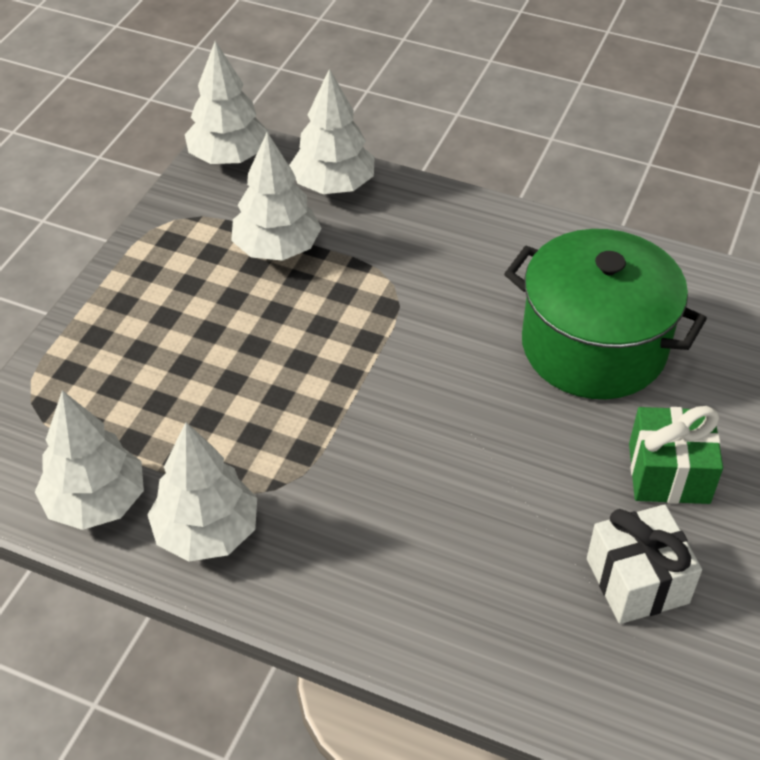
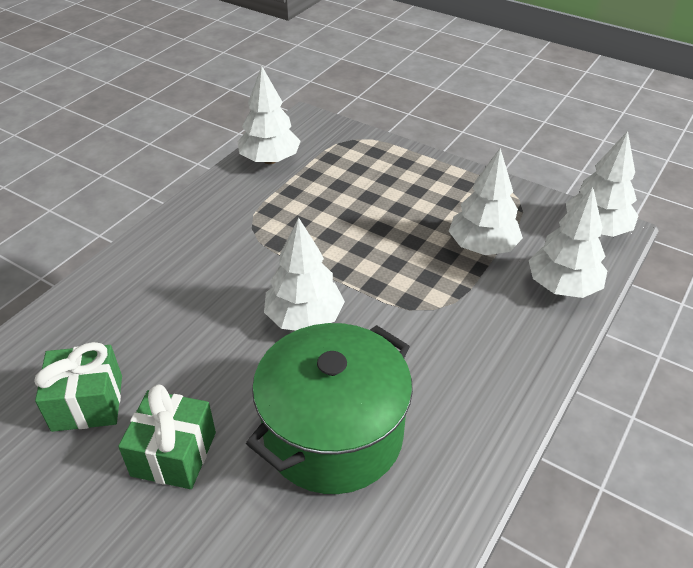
camera: 100 degrees right, 5 degrees down
(207, 532) = (230, 198): white tree -> white tree (304, 318)
(637, 581) = (87, 403): white gift -> green gift

